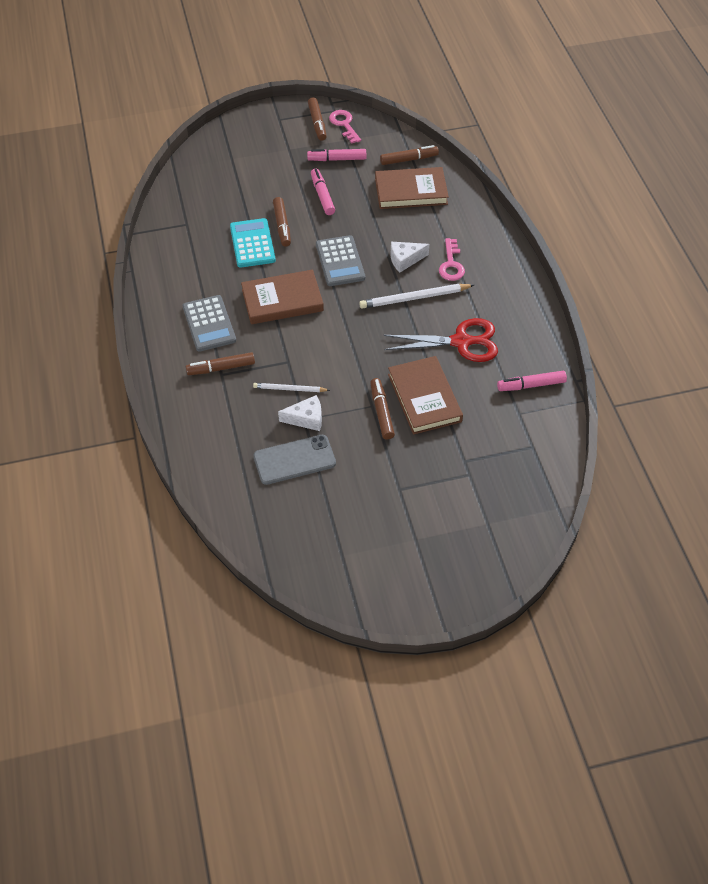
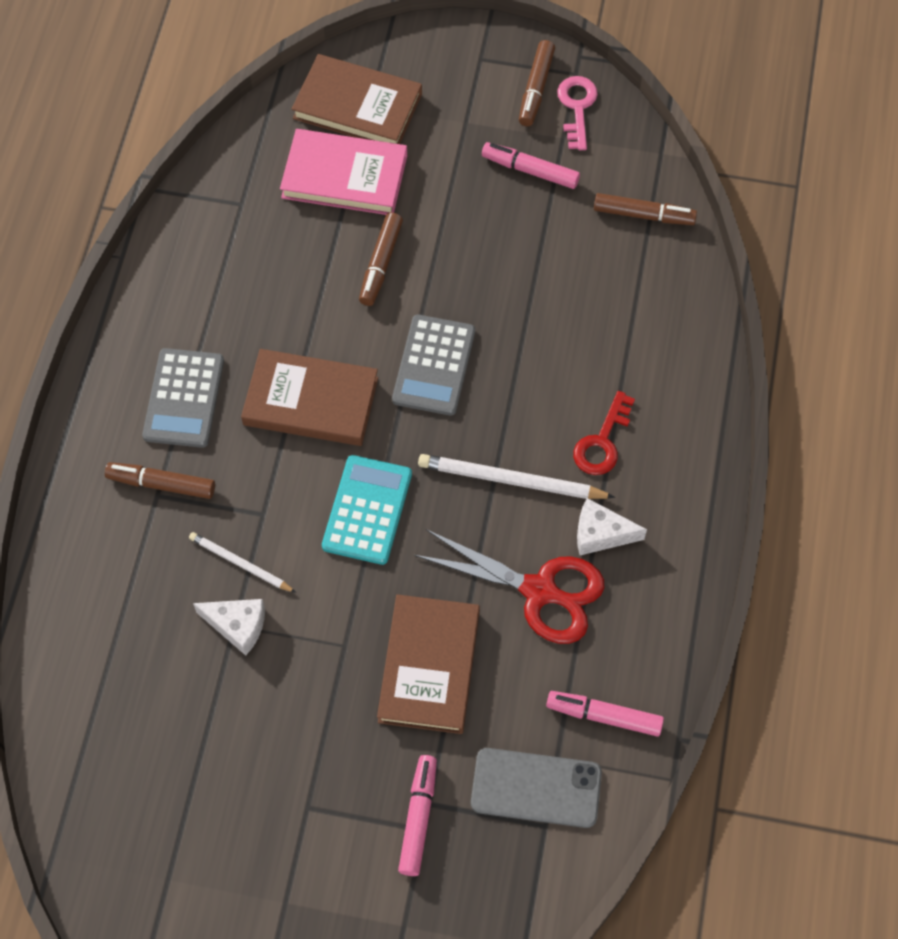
camera: 25 degrees right, 10 degrees up
(237, 193) = (344, 176): none -> pink book
(252, 243) = (319, 279): turquoise calculator -> turquoise calculator (367, 510)
(294, 460) = (184, 689): grey phone -> grey phone (536, 788)
(322, 196) = (471, 232): pink marker -> pink marker (418, 818)
(381, 412) = (352, 663): brown marker -> none
(405, 260) = (535, 403): white cheese -> white cheese (600, 534)
(411, 191) = (614, 278): brown book -> brown book (357, 106)
(451, 264) = (602, 442): pink key -> red key

